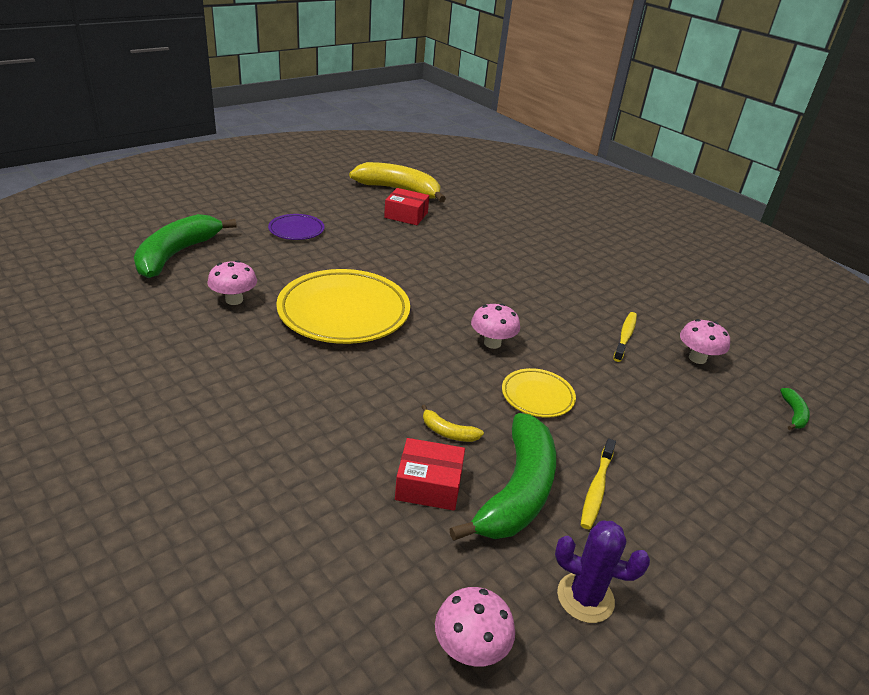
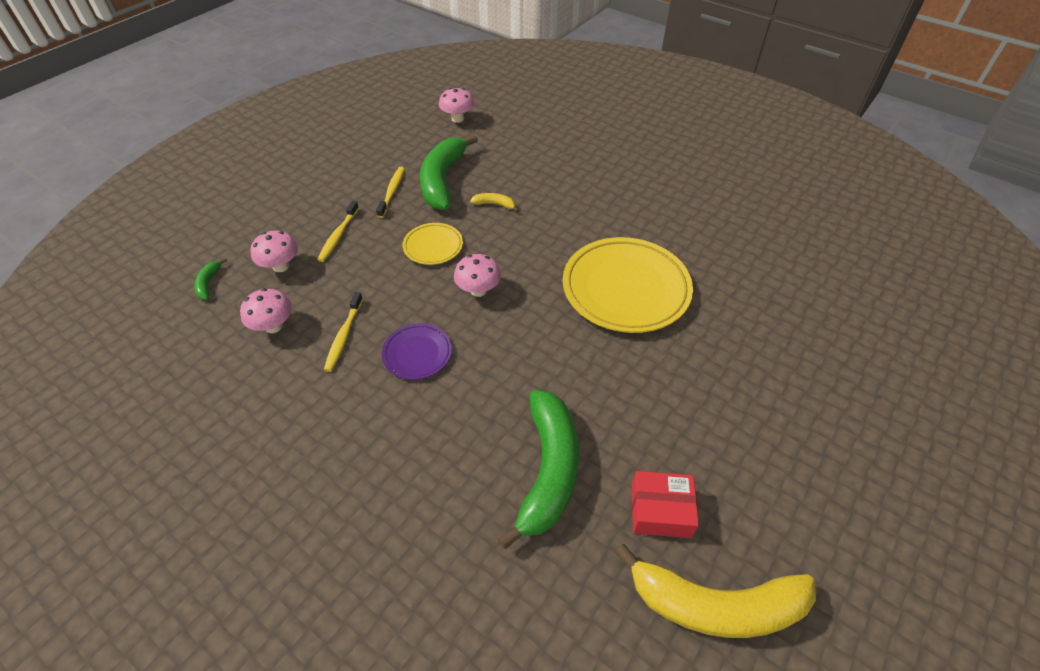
camera: 170 degrees right, 15 degrees up
(177, 254) = (839, 319): green banana -> green banana (548, 470)
(234, 300) = (727, 276): pink mushroom -> pink mushroom (281, 266)
(296, 230) = (769, 409): purple plate -> purple plate (417, 354)
(429, 485) = (497, 172): red box -> none
(585, 597) = (404, 143): purple cactus -> none
(659, 437) = (338, 236): none -> yellow toothbrush

